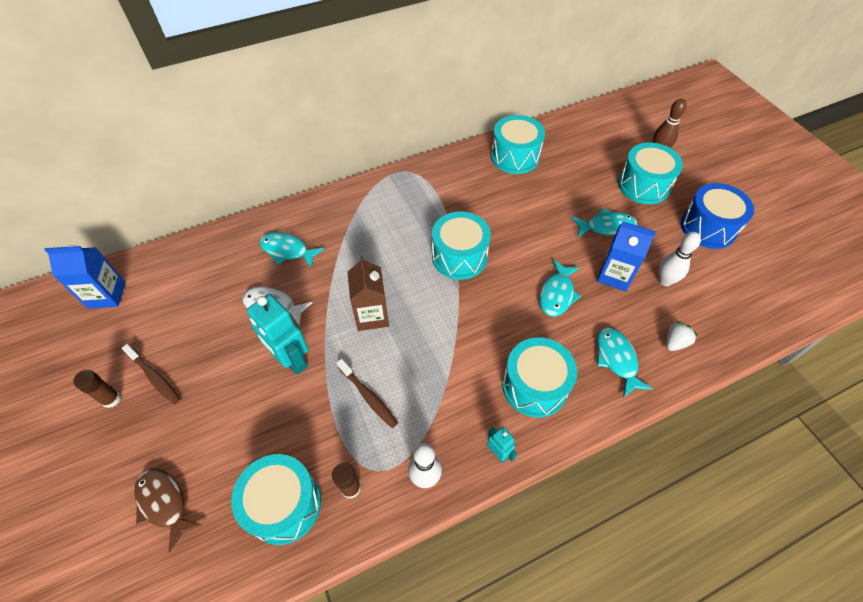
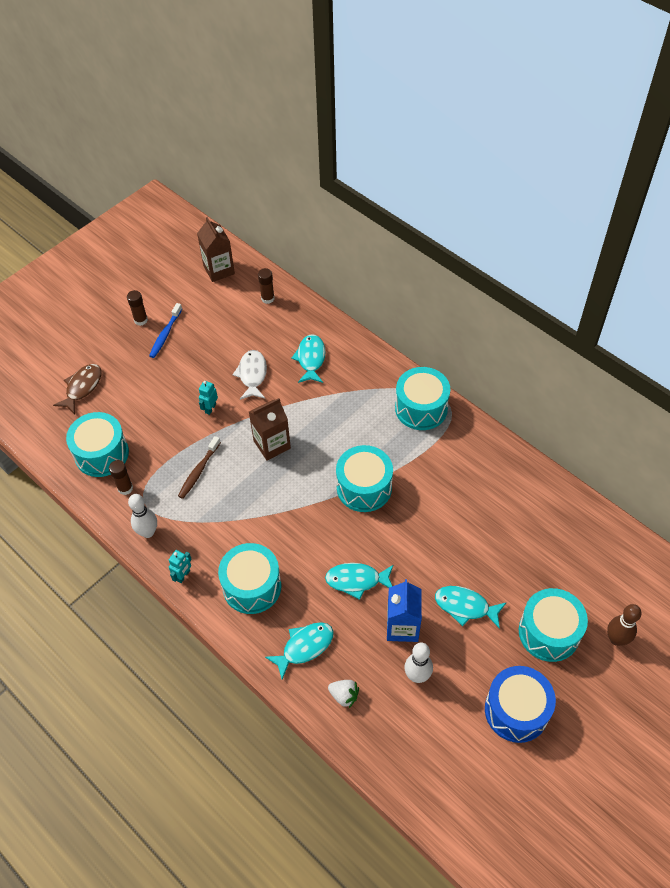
camera: 70 degrees right, 0 degrees up
(107, 295) = (219, 270): blue carton -> brown carton
(154, 377) = (165, 334): brown toothbrush -> blue toothbrush
(184, 262) = (267, 298): none -> brown glue stick
(291, 360) = (210, 408): turquoise robot -> turquoise robot, size x0.49
(515, 156) = (524, 495): turquoise drum -> turquoise drum (421, 408)
(606, 227) = (465, 606): turquoise fish -> turquoise fish turned 135 degrees clockwise

